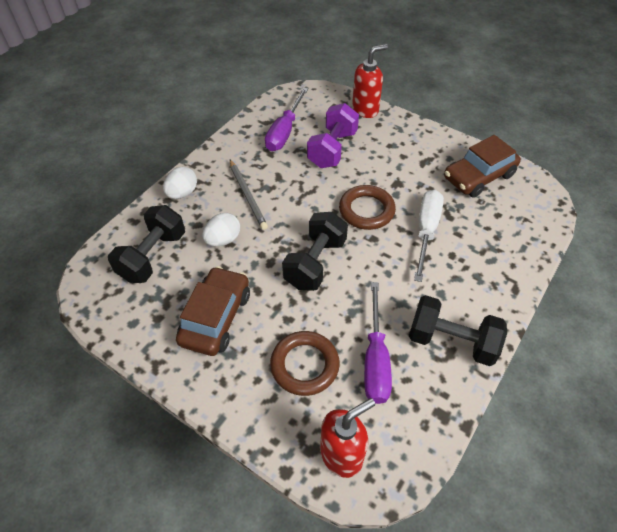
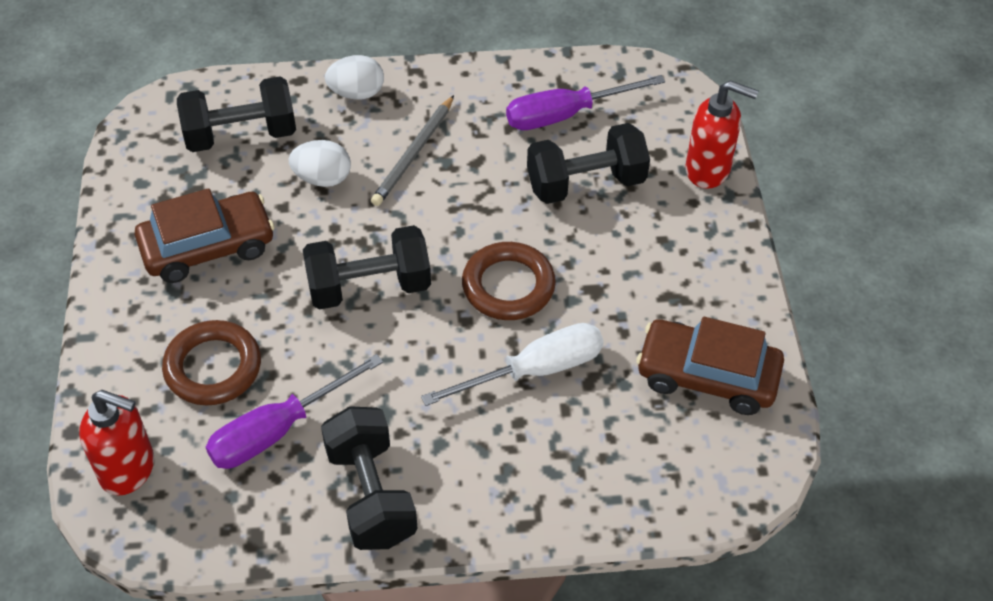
camera: 50 degrees right, 0 degrees up
(332, 149) = (586, 183): purple dumbbell -> black dumbbell

